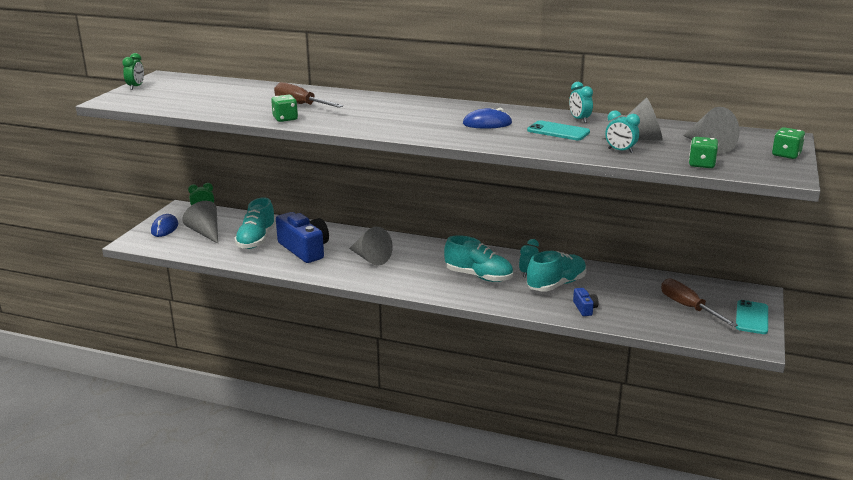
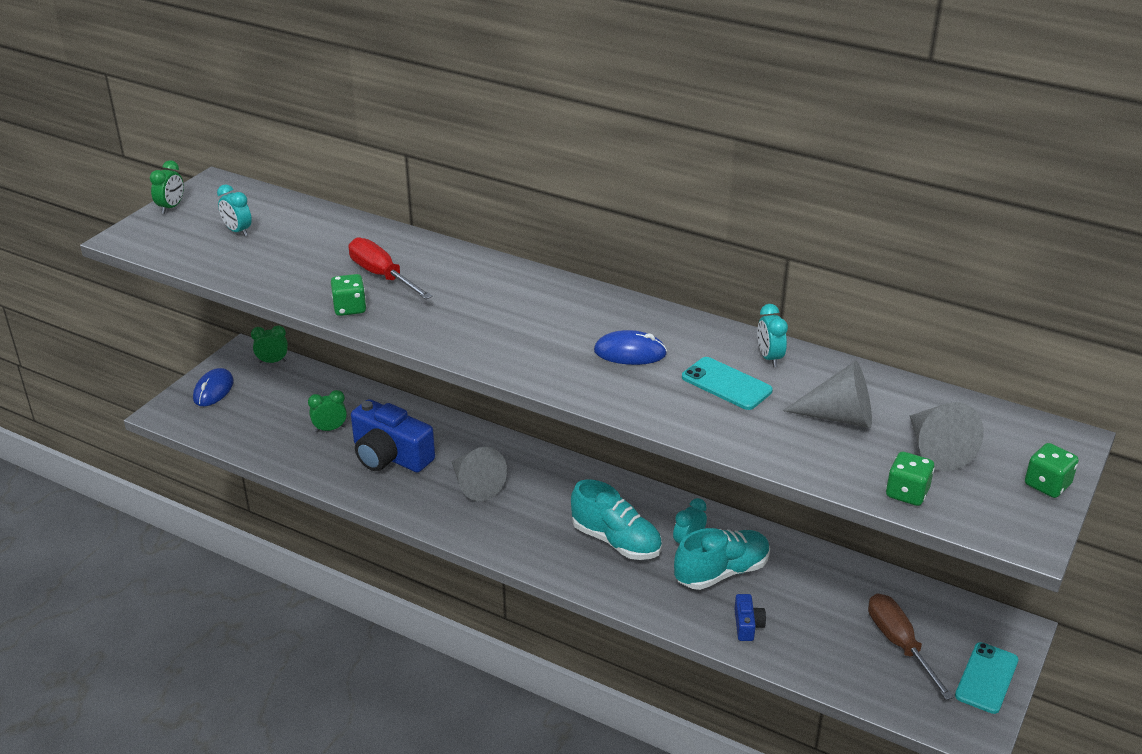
camera: 10 degrees right, 10 degrees up
(205, 233) = (265, 406): grey cone -> none
(256, 240) = (330, 429): turquoise shoe -> green clock
(301, 105) = (382, 275): brown screwdriver -> red screwdriver
(304, 249) = (390, 456): blue camera -> blue camera turned 150 degrees clockwise
(620, 151) = (799, 444): turquoise clock -> turquoise clock (238, 231)

